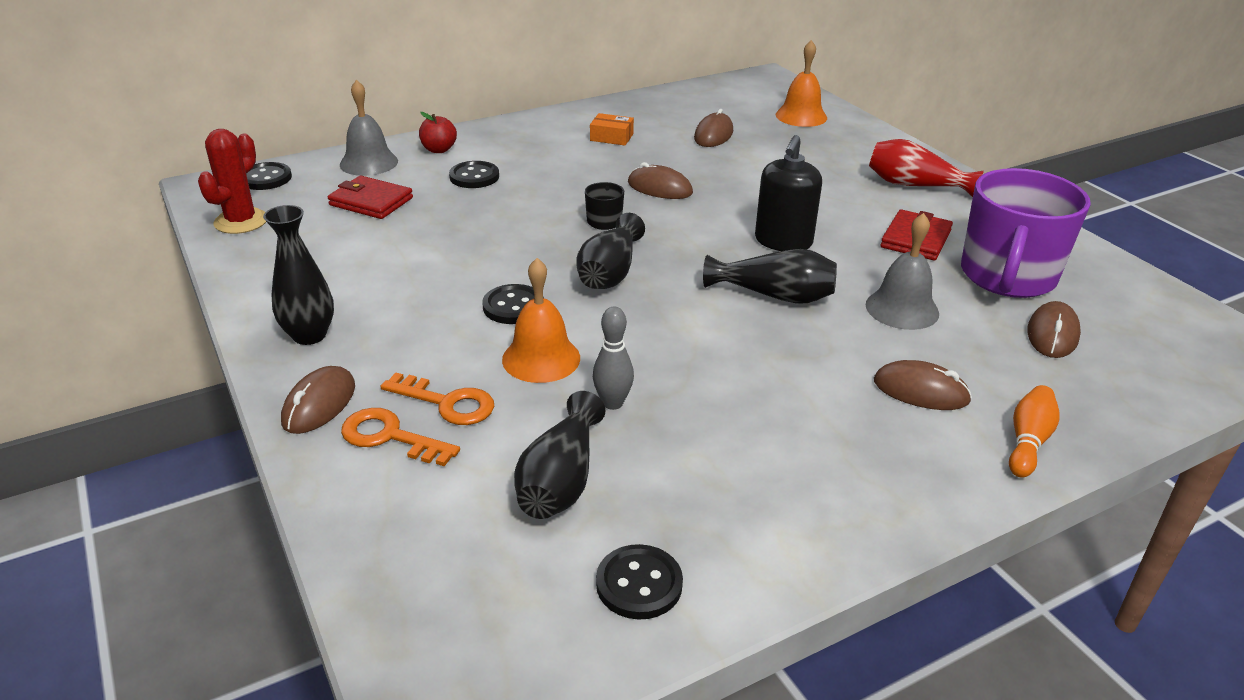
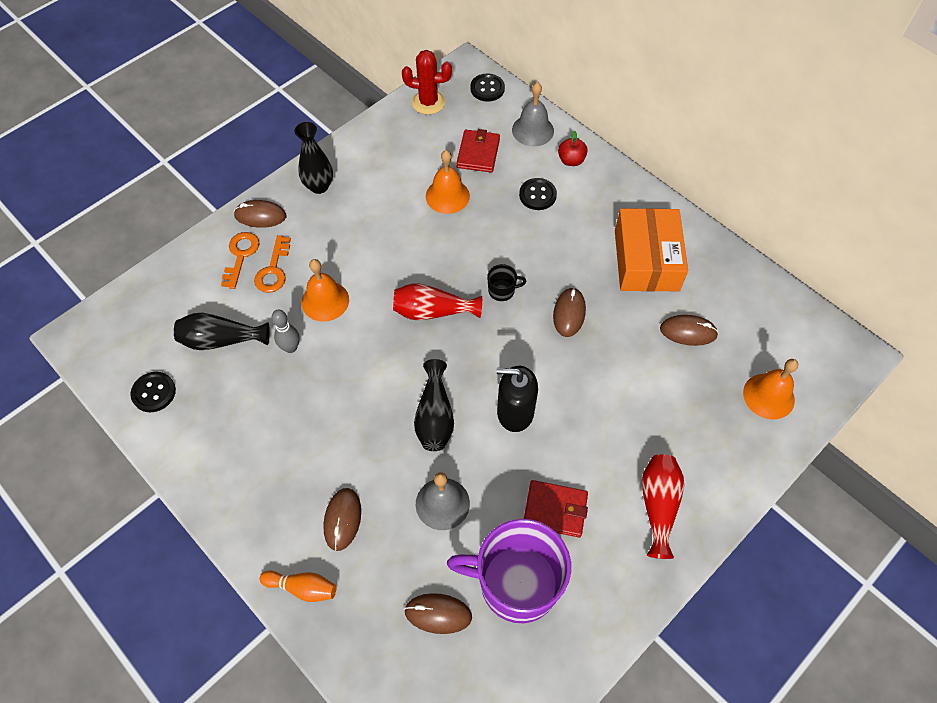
camera: 75 degrees right, 25 degrees up
(424, 233) = (447, 196): none -> orange bell
(513, 306) = (375, 270): black button -> none
(610, 272) = (432, 311): black vase -> red vase
(611, 137) = (646, 260): orange box -> orange box, size x2.34

